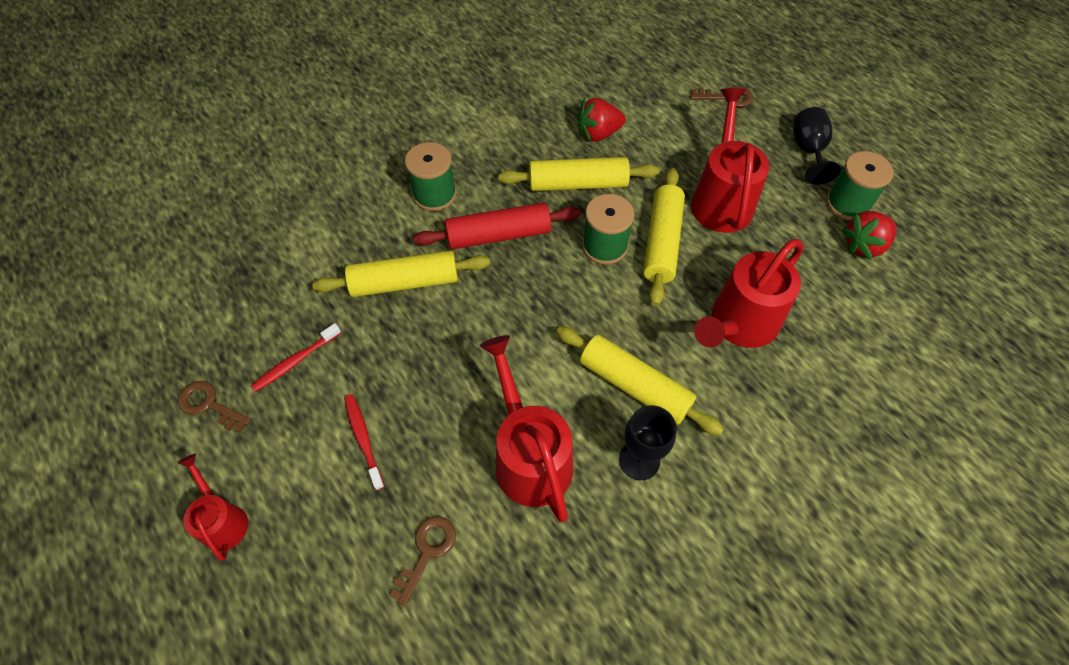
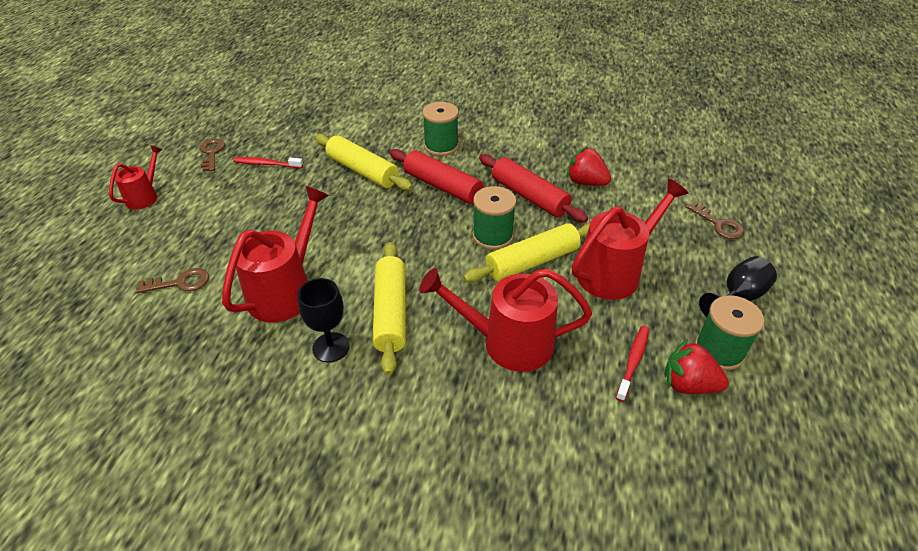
camera: 50 degrees right, 15 degrees down
(363, 439) = (237, 216): red toothbrush -> red toothbrush (633, 361)
(578, 184) = (529, 196): yellow rolling pin -> red rolling pin

